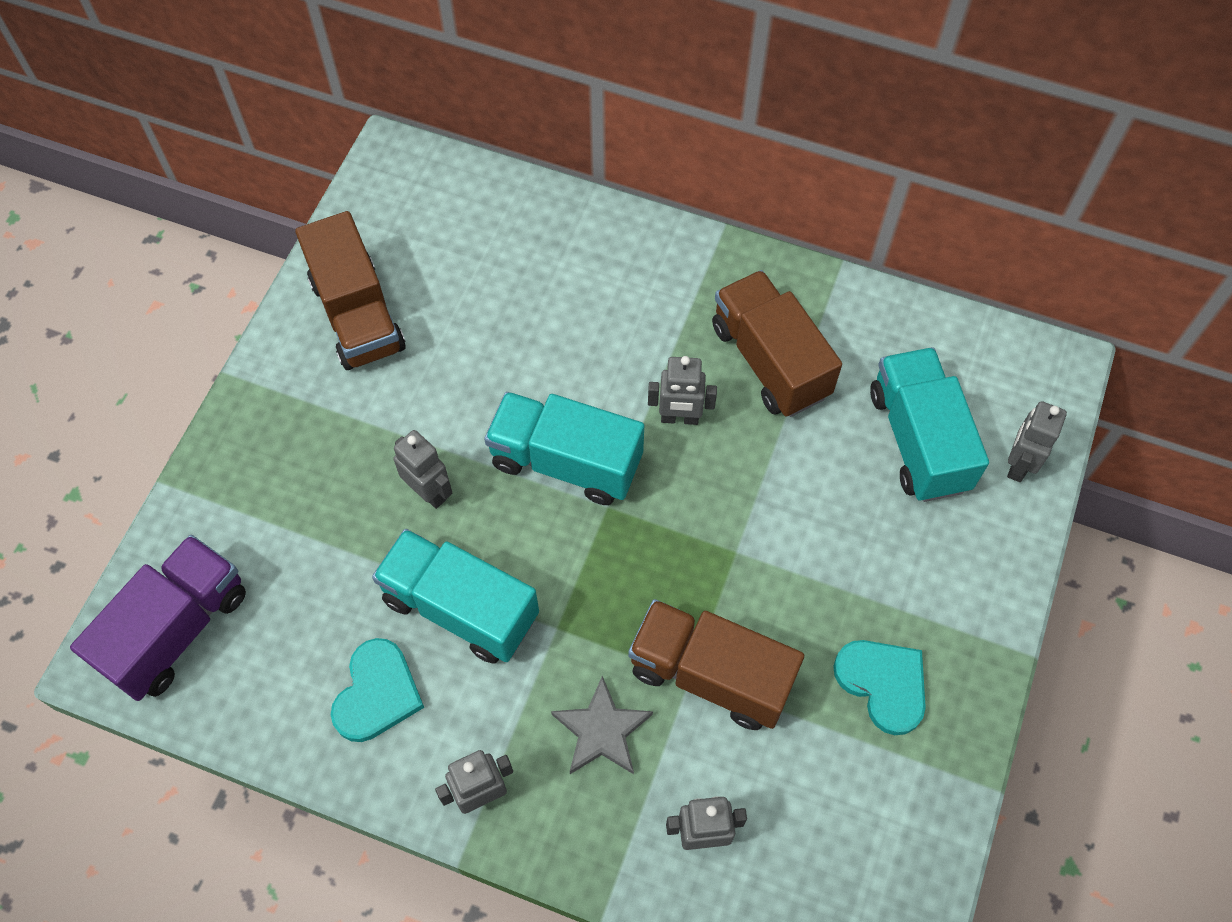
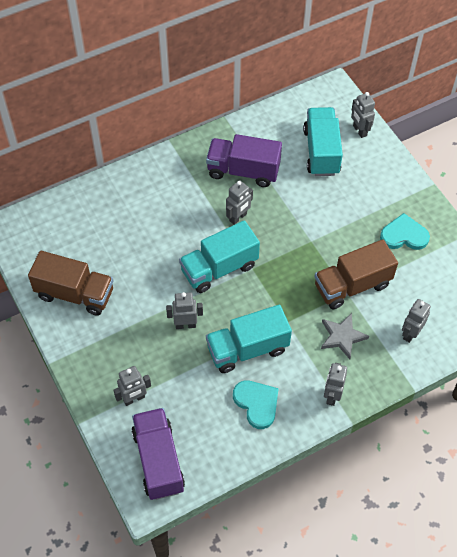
camera: 50 degrees left, 5 degrees down
(251, 520) = (134, 399): none -> grey robot
(770, 361) = (243, 171): brown truck -> purple truck
(918, 440) = (321, 151): turquoise truck -> turquoise truck turned 60 degrees clockwise

